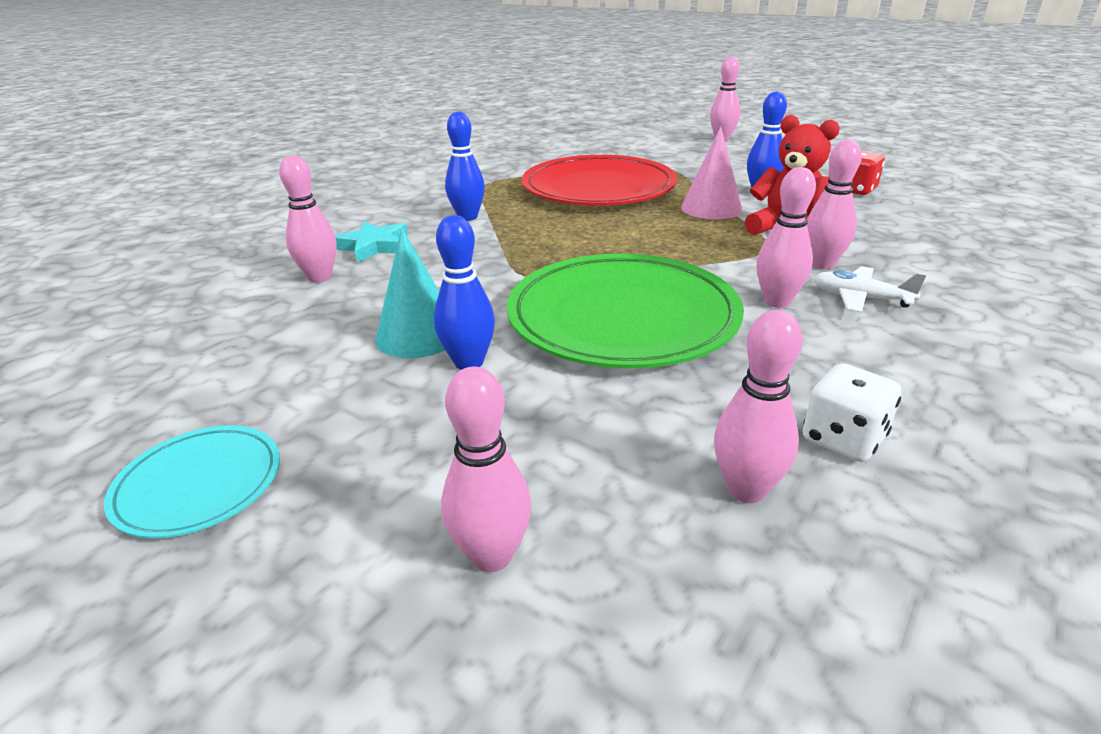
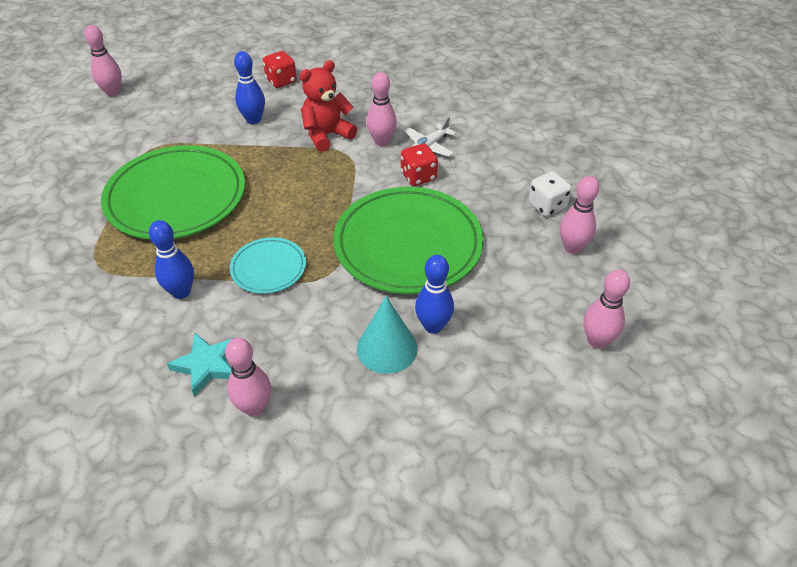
camera: 75 degrees left, 15 degrees up
(199, 485) = (521, 466): turquoise plate -> turquoise plate (268, 268)
(598, 188) = (176, 197): red plate -> green plate
(711, 208) = (265, 153): pink cone -> none
(777, 302) = (418, 176): pink bowling pin -> red dice

